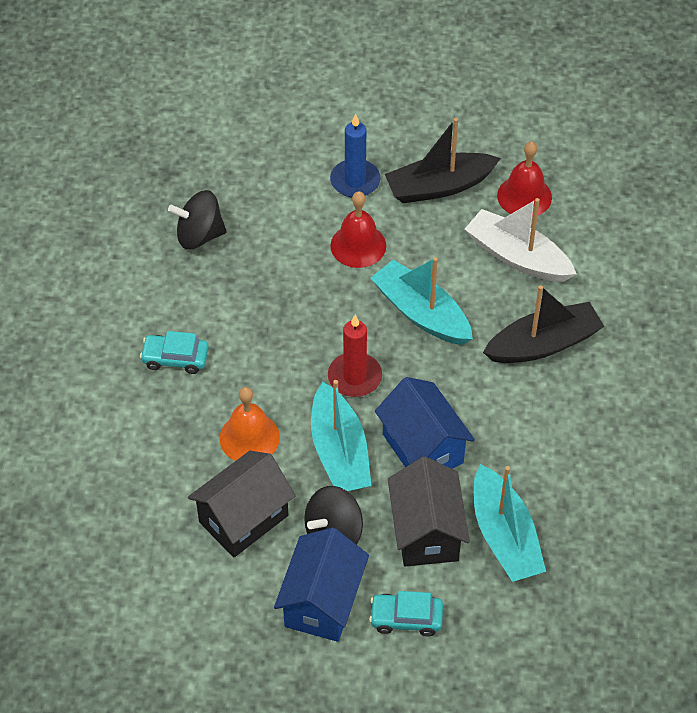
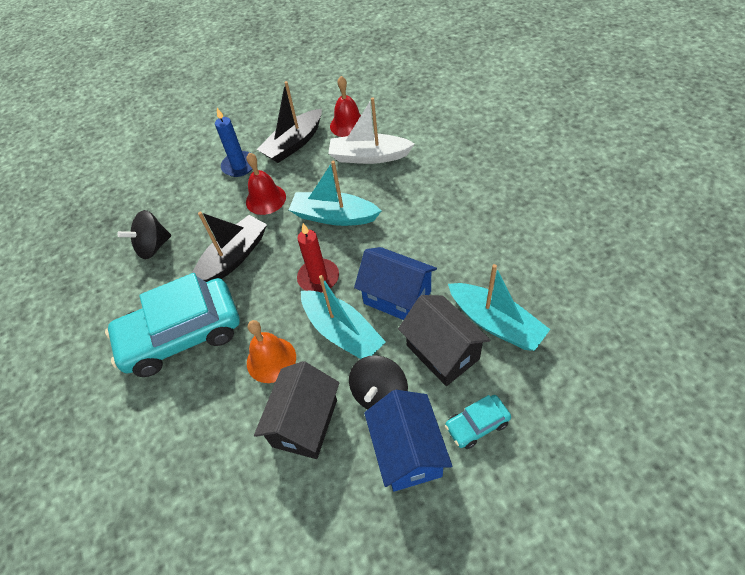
camera: 25 degrees left, 0 degrees up
(175, 358) = (182, 335): turquoise car -> turquoise car, size x2.26
(543, 344) = (422, 194): black boat -> black boat (233, 258)

